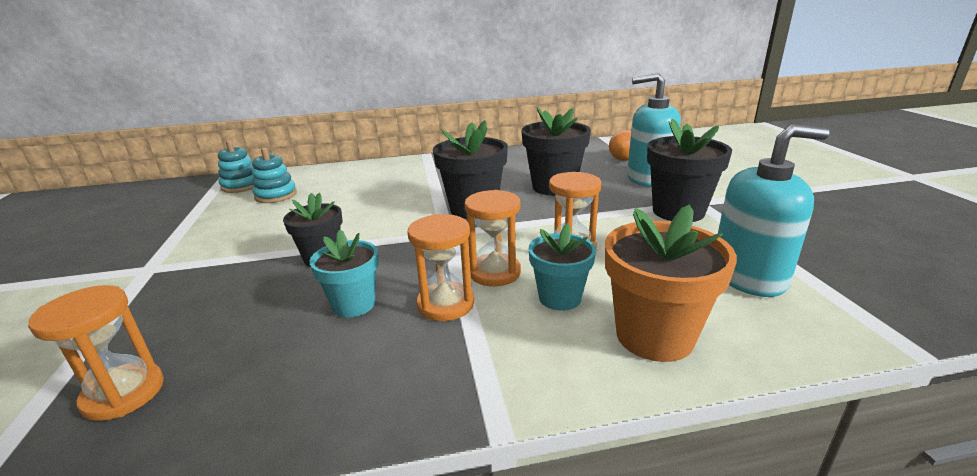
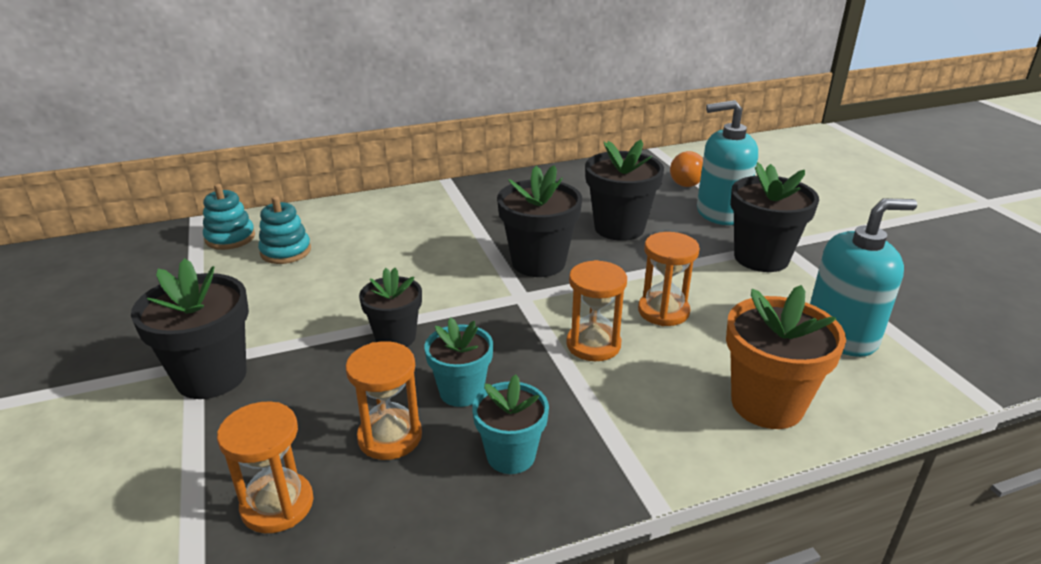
camera: 10 degrees left, 5 degrees up
(153, 279) = (211, 376): none -> black flower pot
(445, 304) = (557, 384): orange hourglass -> orange hourglass (390, 437)
(560, 298) = (668, 370): turquoise flower pot -> turquoise flower pot (511, 455)

